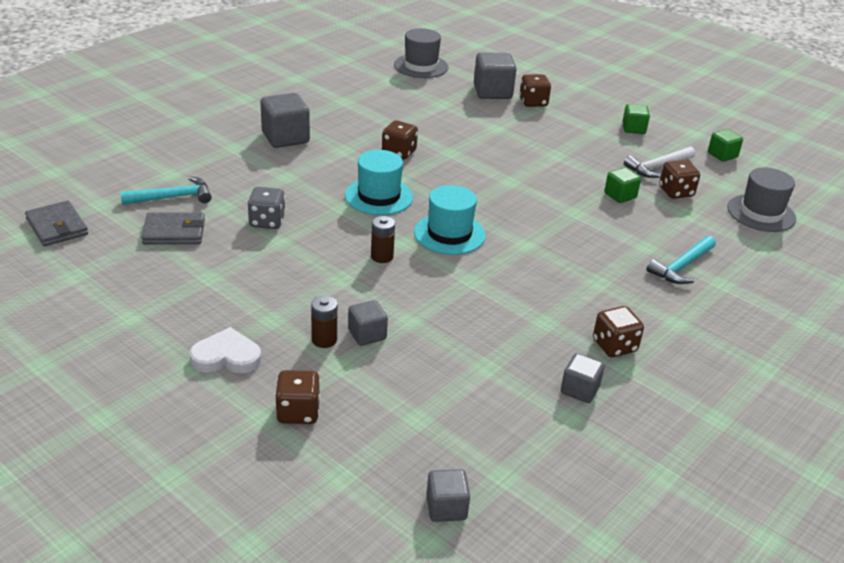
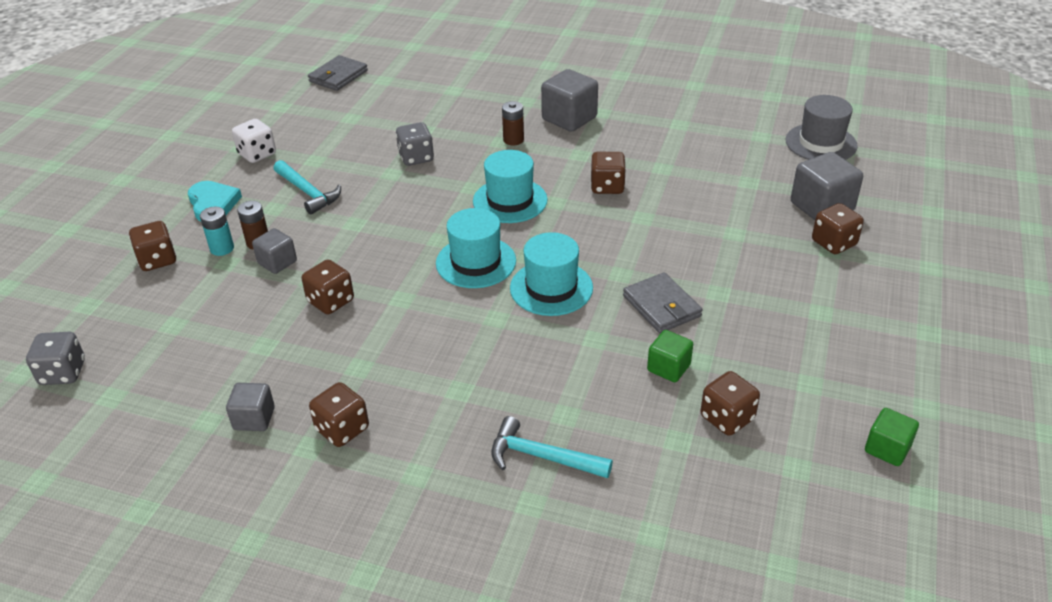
camera: 70 degrees right, 5 degrees up
(158, 310) = (257, 154): none -> white dice
(173, 197) = (417, 104): turquoise hammer -> turquoise hammer (308, 192)
(174, 232) = (367, 123): grey wallet -> grey wallet (661, 306)
(226, 356) = (213, 204): white heart -> turquoise heart
(314, 365) = (222, 248): none -> turquoise battery
(382, 256) = (405, 234): brown battery -> brown battery (513, 140)
(446, 508) = (63, 373): grey cube -> grey dice
(449, 317) = (330, 301): none -> brown dice
(506, 212) = (551, 288): none -> turquoise hat
(633, 129) = (865, 343): green cube -> none
(657, 167) = (779, 387): white hammer -> none
(761, 213) = (750, 519): grey hat -> none

